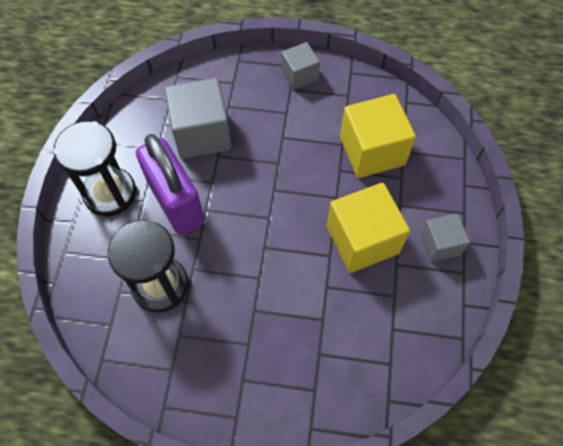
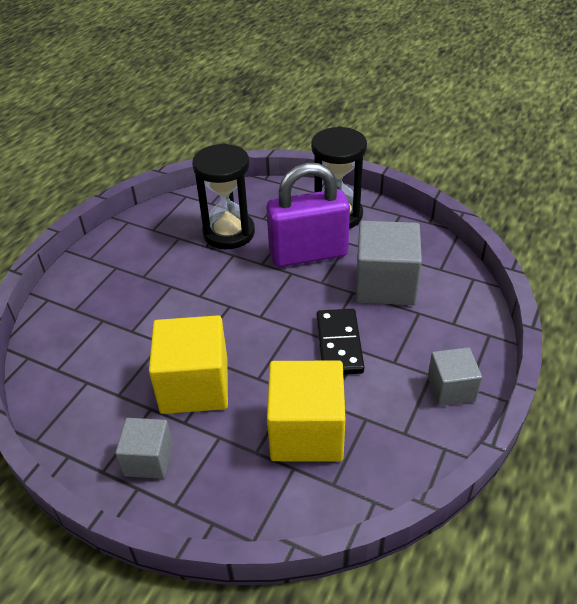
camera: 110 degrees right, 20 degrees down
(281, 151) = (339, 344): none -> black domino

